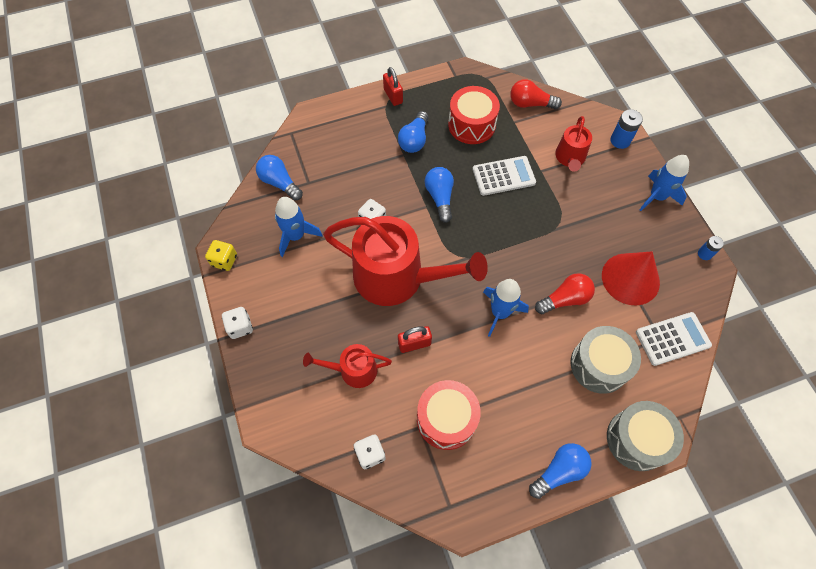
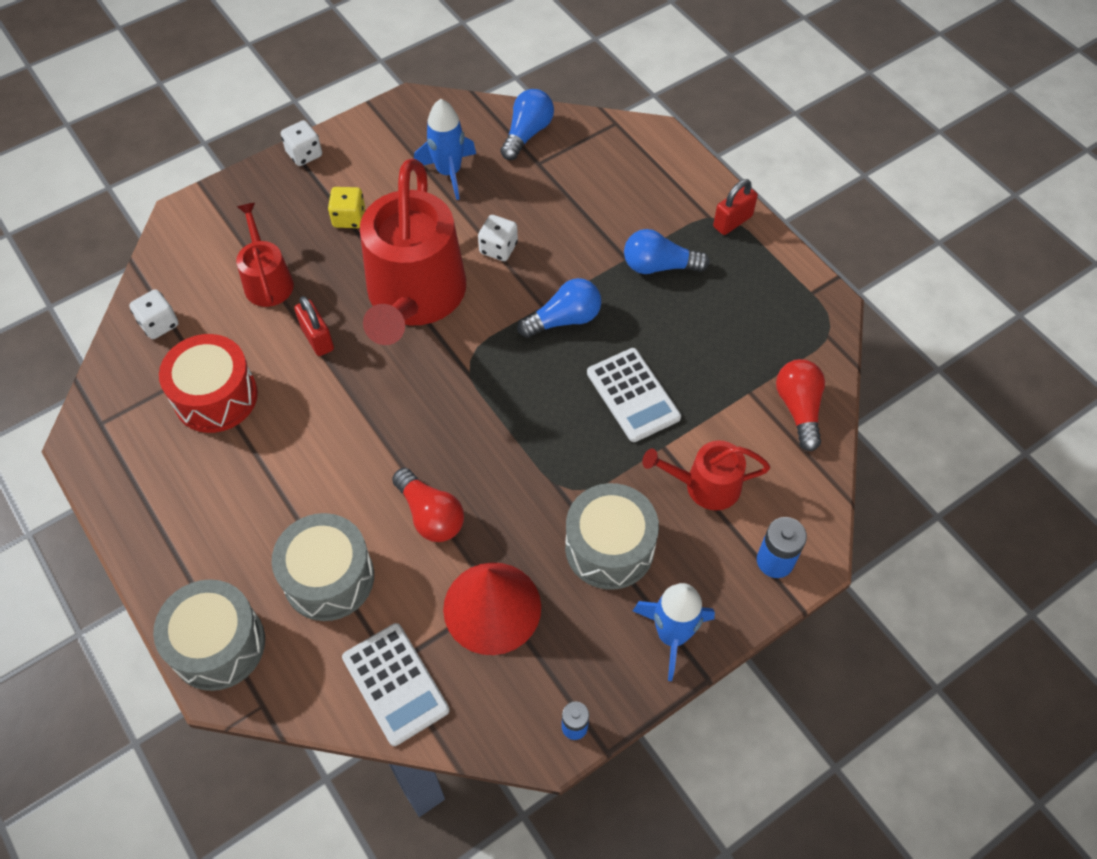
camera: 75 degrees right, 5 degrees down
(224, 260) = (392, 113): yellow dice -> yellow dice (349, 218)
(471, 125) = (718, 334): red drum -> none
(500, 312) = (388, 431): blue rocket -> none
(559, 471) = (159, 545): blue light bulb -> none
(601, 212) = (609, 547): none -> grey drum

